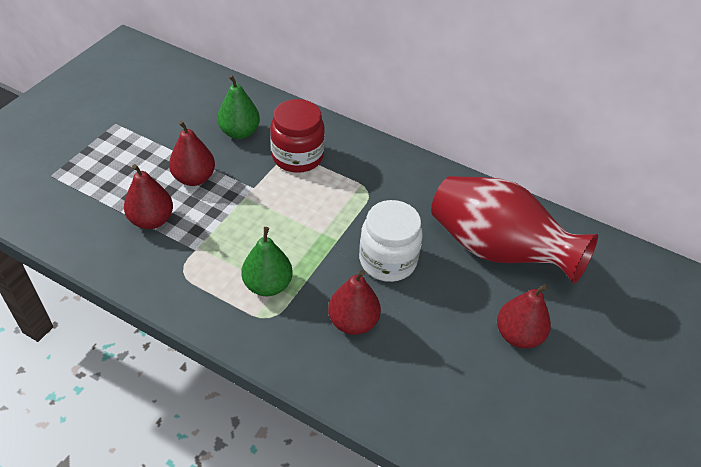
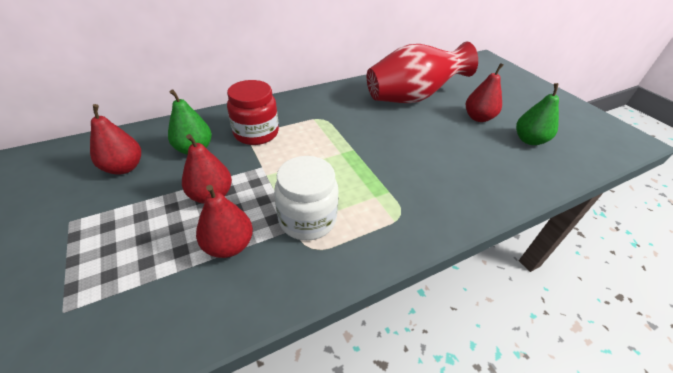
camera: 55 degrees left, 5 degrees down
(267, 285) = (368, 201): green pear -> green pear (529, 140)
(353, 322) = (431, 173): red pear -> red pear (124, 167)
(387, 260) = (389, 137): white jar -> white jar (307, 219)

